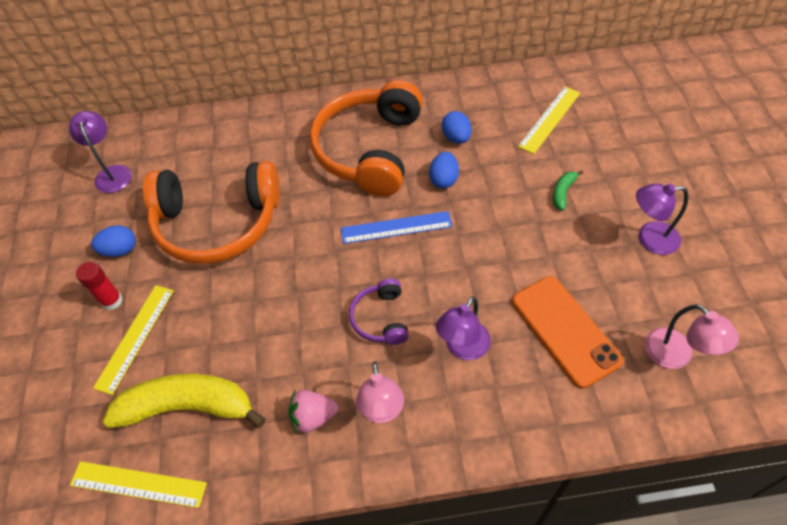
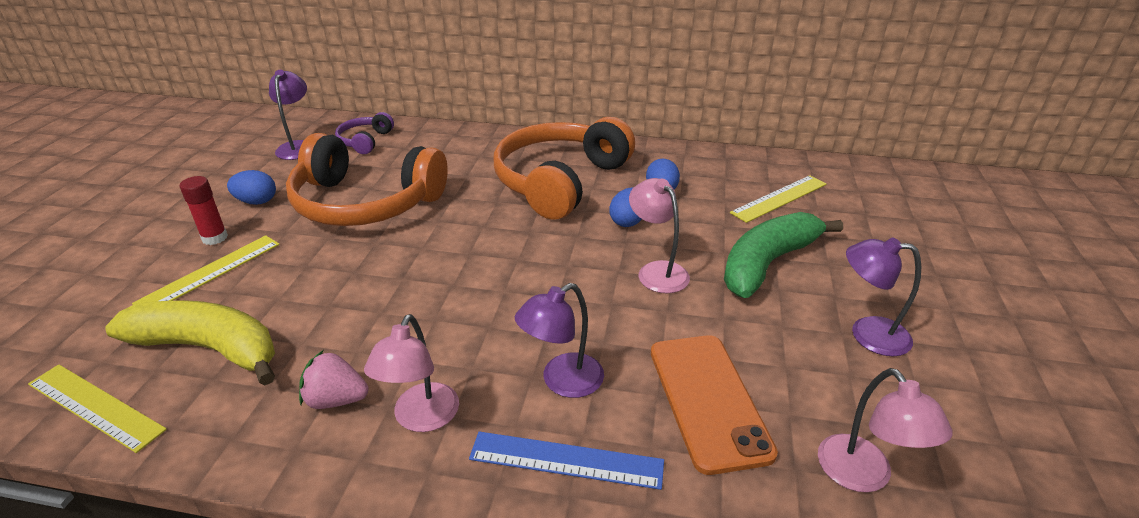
camera: 15 degrees right, 20 degrees down
(381, 318) = (480, 325): purple headphones -> purple headphones (365, 141)
(396, 227) = (549, 249): blue ruler -> blue ruler (566, 460)
(486, 225) = (656, 271): none -> pink lamp
(563, 192) = (767, 263): green banana -> green banana, size x2.37

